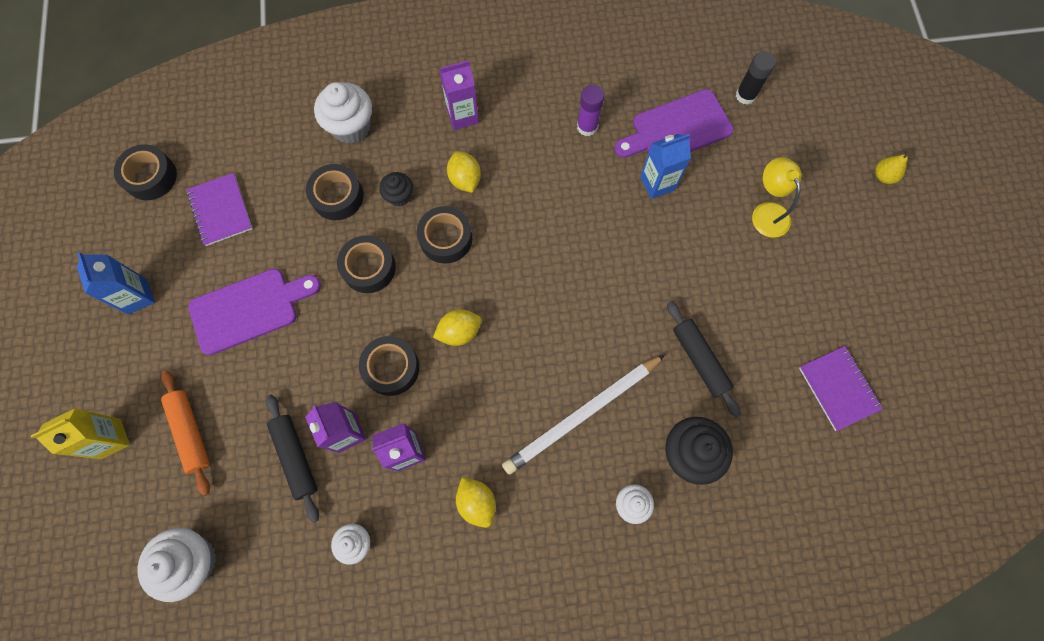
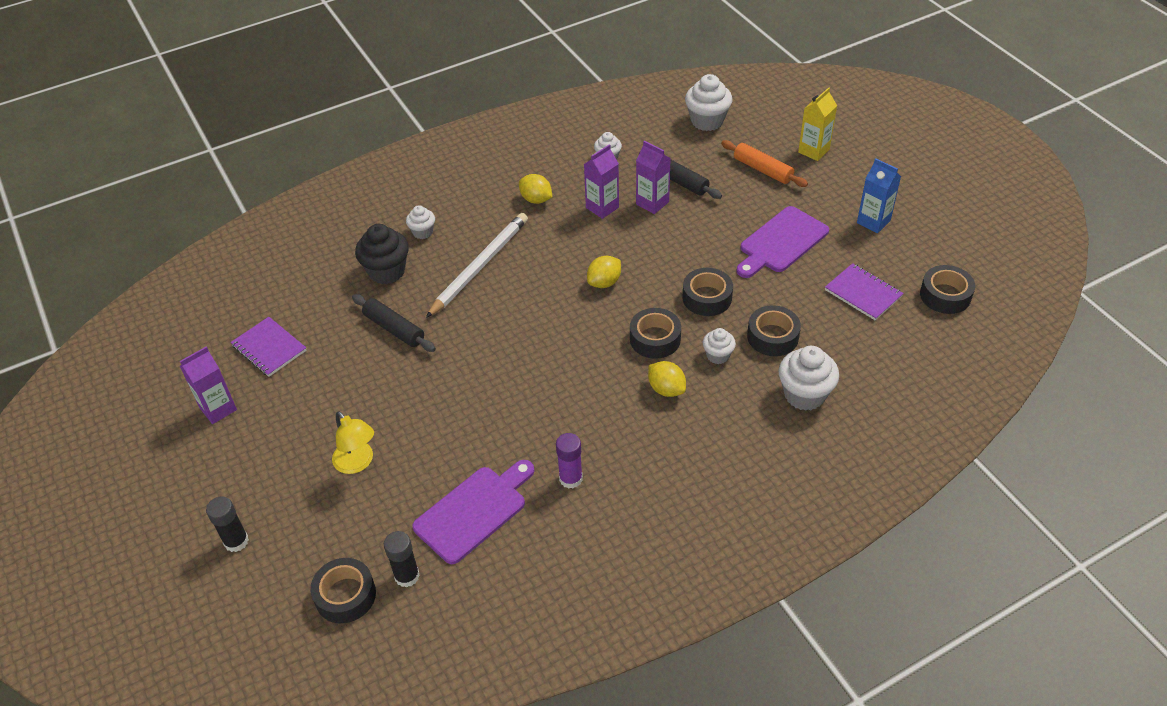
camera: 160 degrees right, 25 degrees down
(391, 368) = (644, 245): black tape -> black tape (345, 595)
(399, 196) = (718, 355): black cupcake -> white cupcake
(462, 116) = (704, 443): purple carton -> purple carton (218, 409)
(657, 183) = (477, 451): blue carton -> none
(883, 176) = (236, 541): yellow pear -> black glue stick

